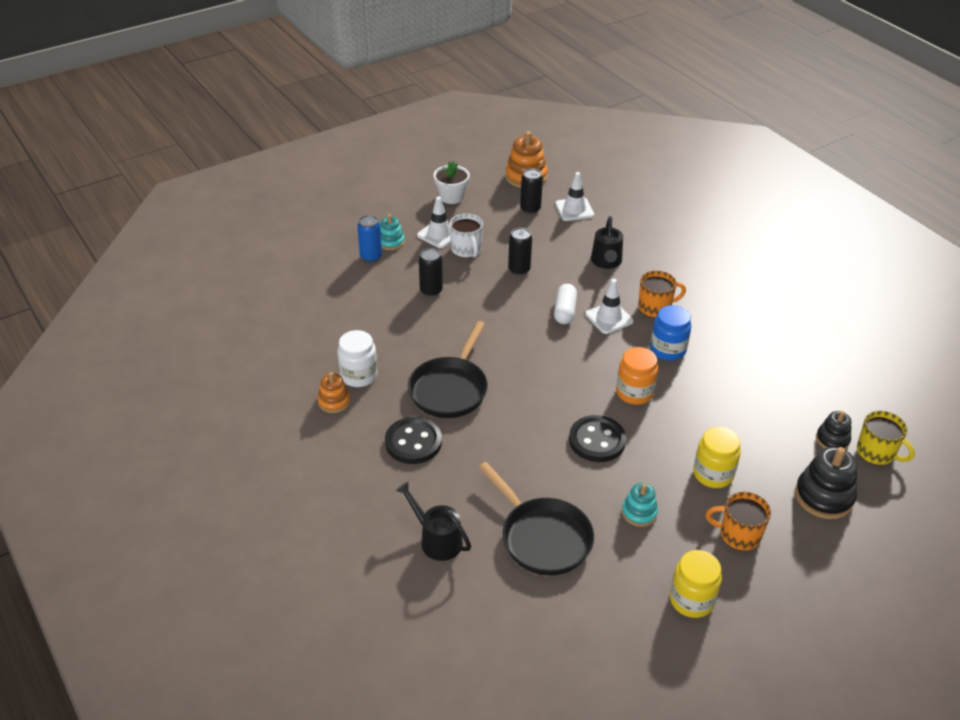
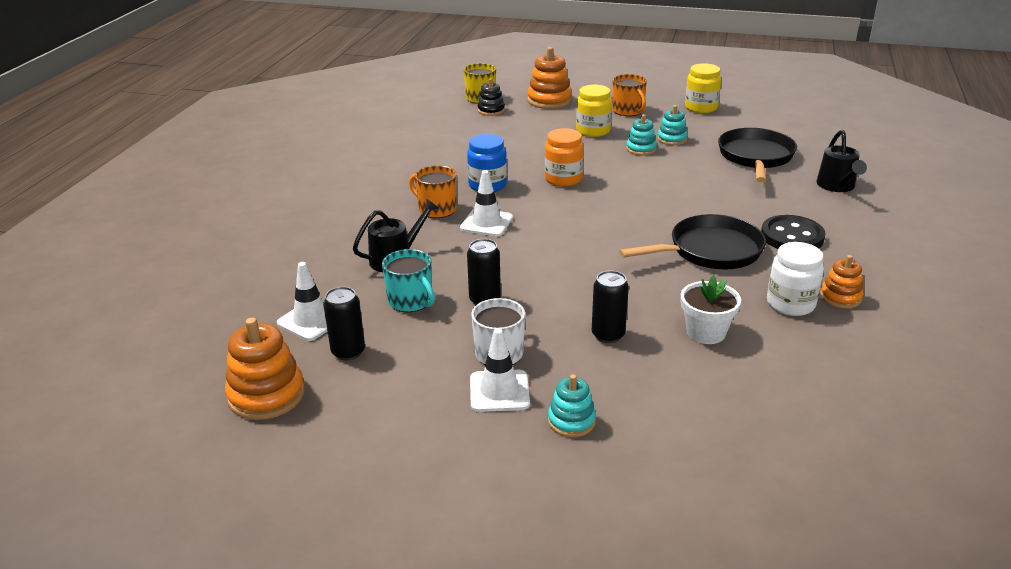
camera: 130 degrees left, 10 degrees down
(371, 257) = (624, 418): blue can -> none
(451, 197) = (397, 433): white flower pot -> white flower pot (706, 332)
(551, 246) = (411, 301): none -> turquoise mug
(564, 311) = (512, 246): white capsule -> none
(597, 440) = (639, 173): black button -> none
(640, 476) = (641, 149): none -> turquoise stacking toy
(824, 497) = (549, 100): black stacking toy -> orange stacking toy

